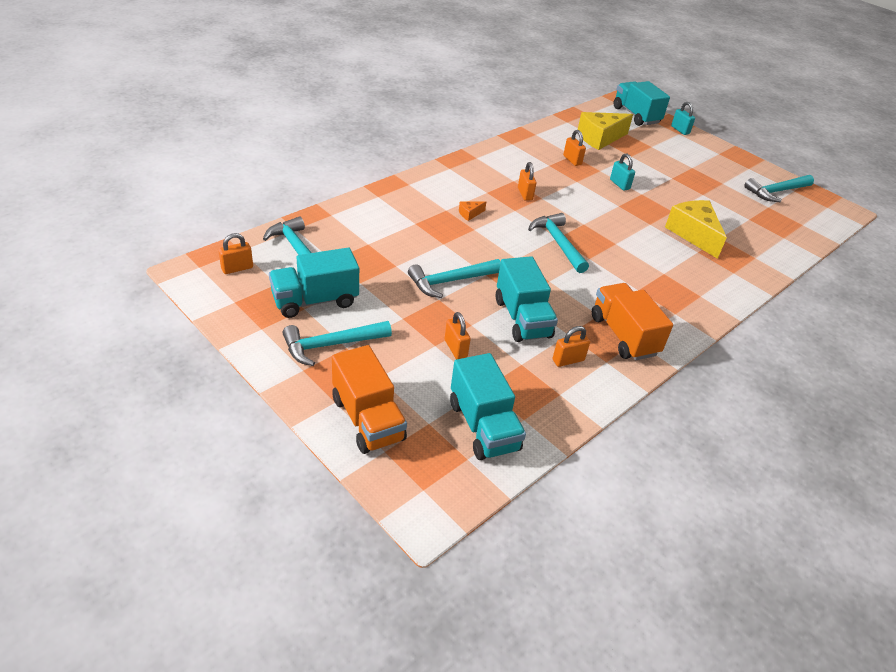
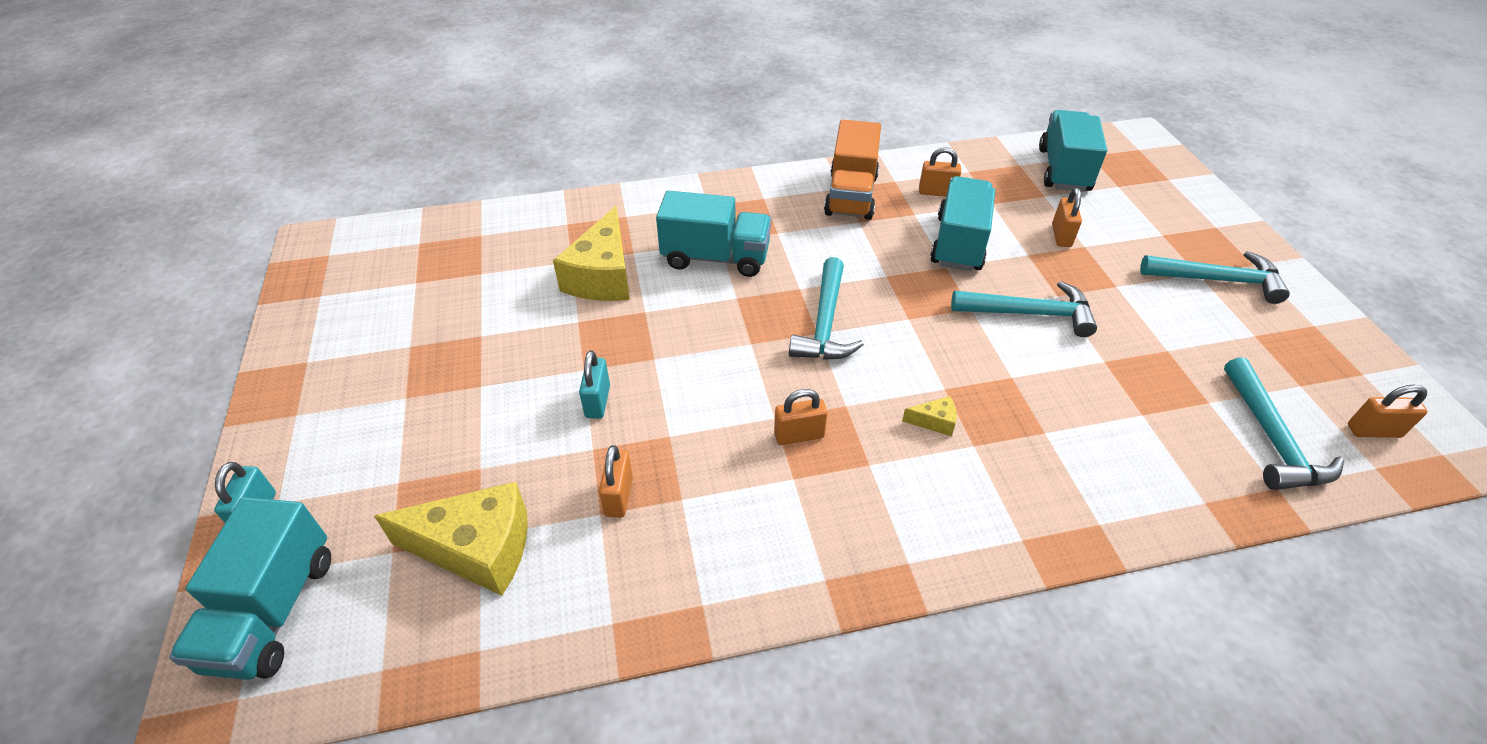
camera: 145 degrees left, 5 degrees up
(315, 301) = (1239, 341): turquoise truck -> turquoise truck (716, 257)
(368, 419) = (1181, 204): orange truck -> none
(470, 214) = (934, 421): orange cheese -> yellow cheese
(525, 194) = (799, 435): orange padlock -> orange padlock turned 60 degrees clockwise
(776, 192) = (353, 301): turquoise hammer -> none

